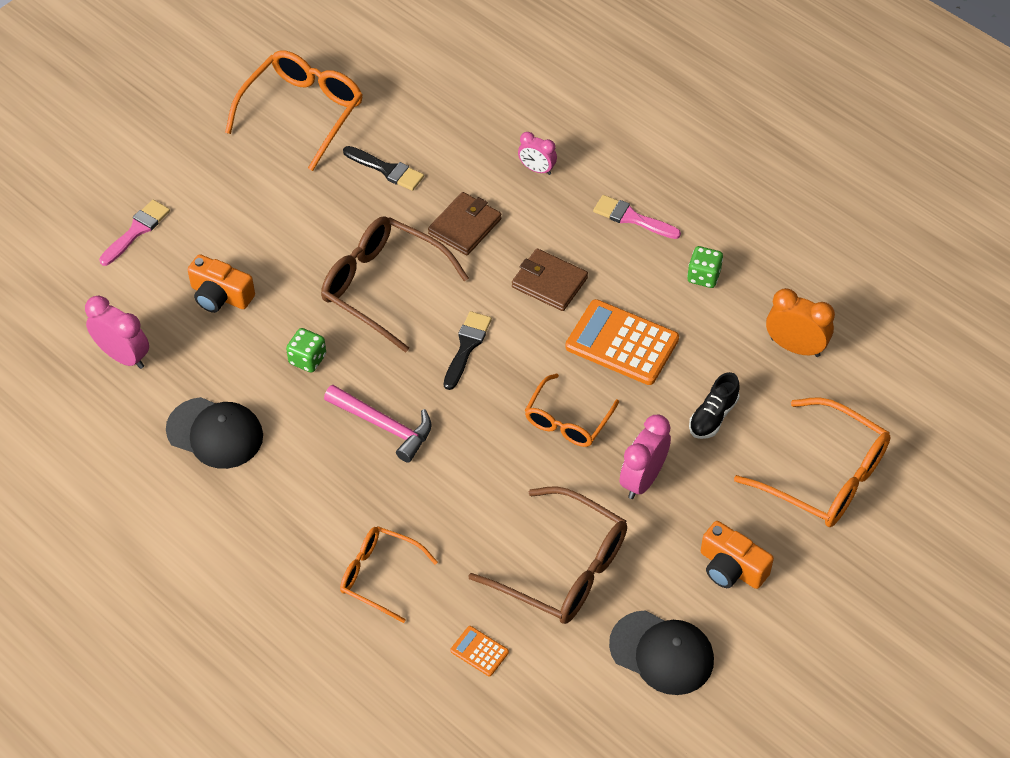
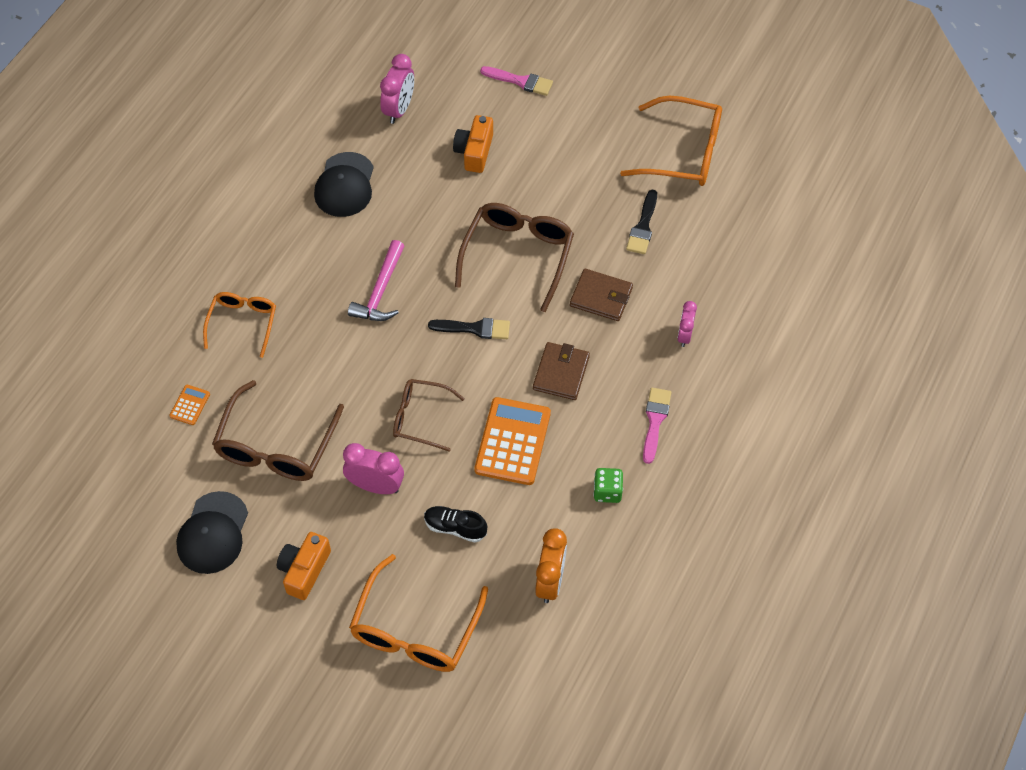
camera: 75 degrees right, 5 degrees up
(307, 359) = (430, 224): green dice -> none
(567, 420) = (420, 418): orange glasses -> brown glasses

